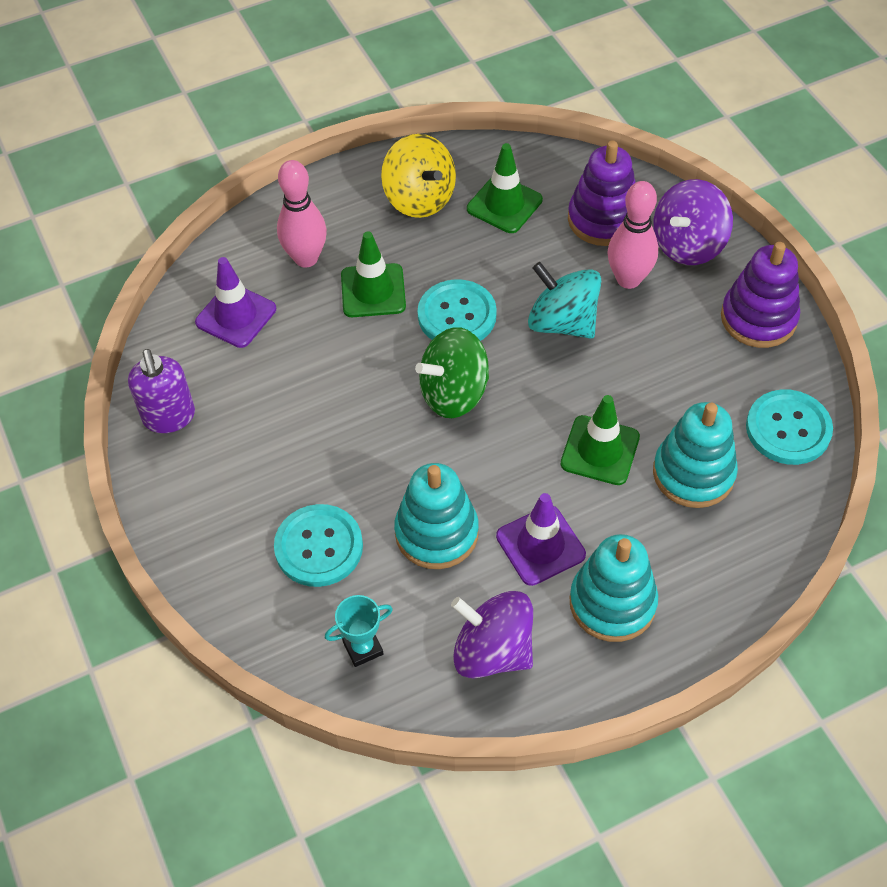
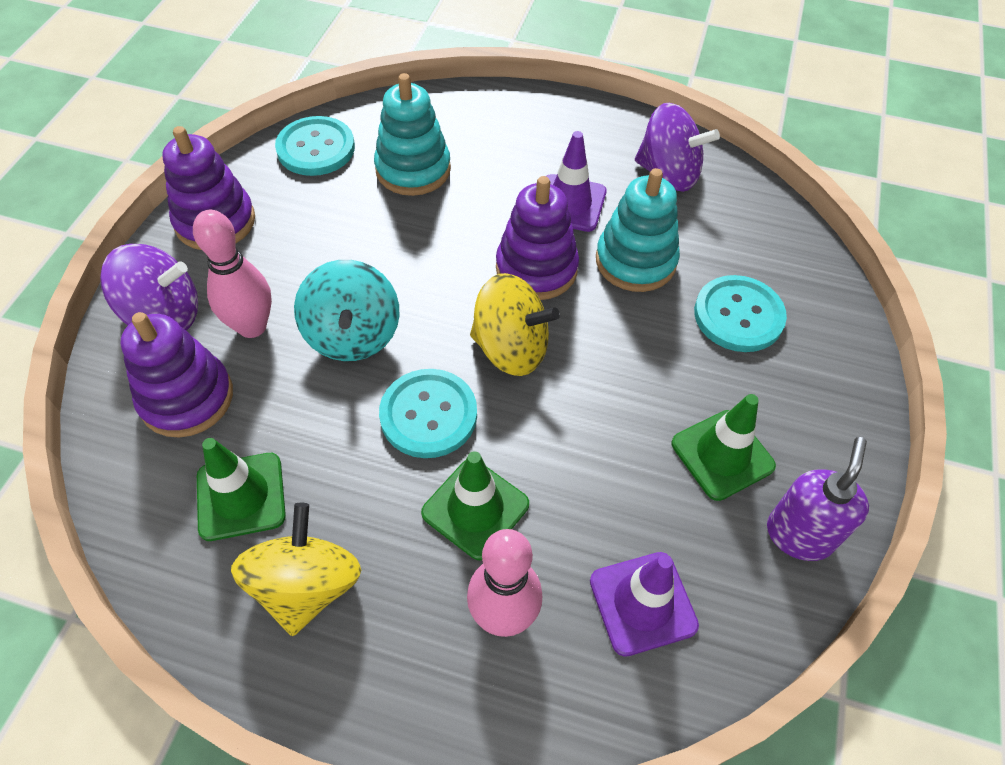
camera: 140 degrees left, 0 degrees up
(363, 648) = (759, 232): turquoise trophy -> none
(454, 393) = (511, 348): green spinning top -> yellow spinning top
(492, 651) = (668, 174): purple spinning top -> purple spinning top turned 45 degrees counterclockwise
(501, 465) = (536, 269): none -> purple stacking toy
(600, 450) = (454, 226): green traffic cone -> green traffic cone (722, 455)
(612, 603) = (561, 145): turquoise stacking toy -> none

